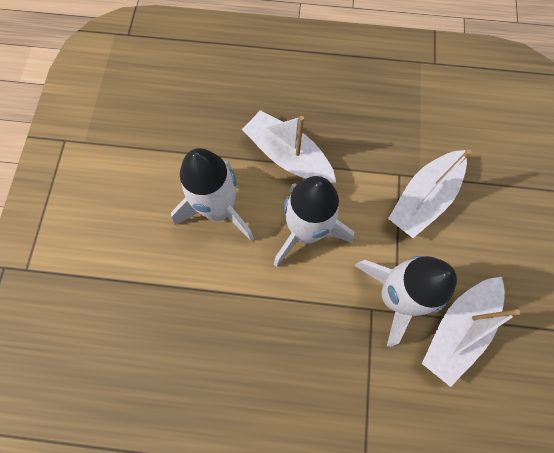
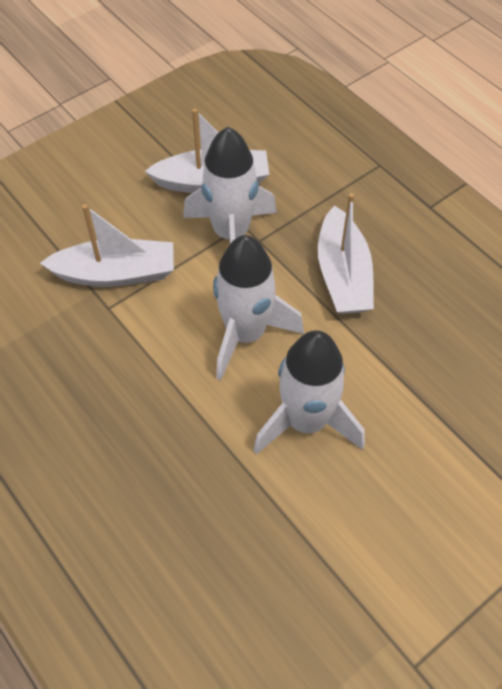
camera: 135 degrees left, 15 degrees down
(287, 156) = (185, 413): white boat -> white boat (343, 275)

